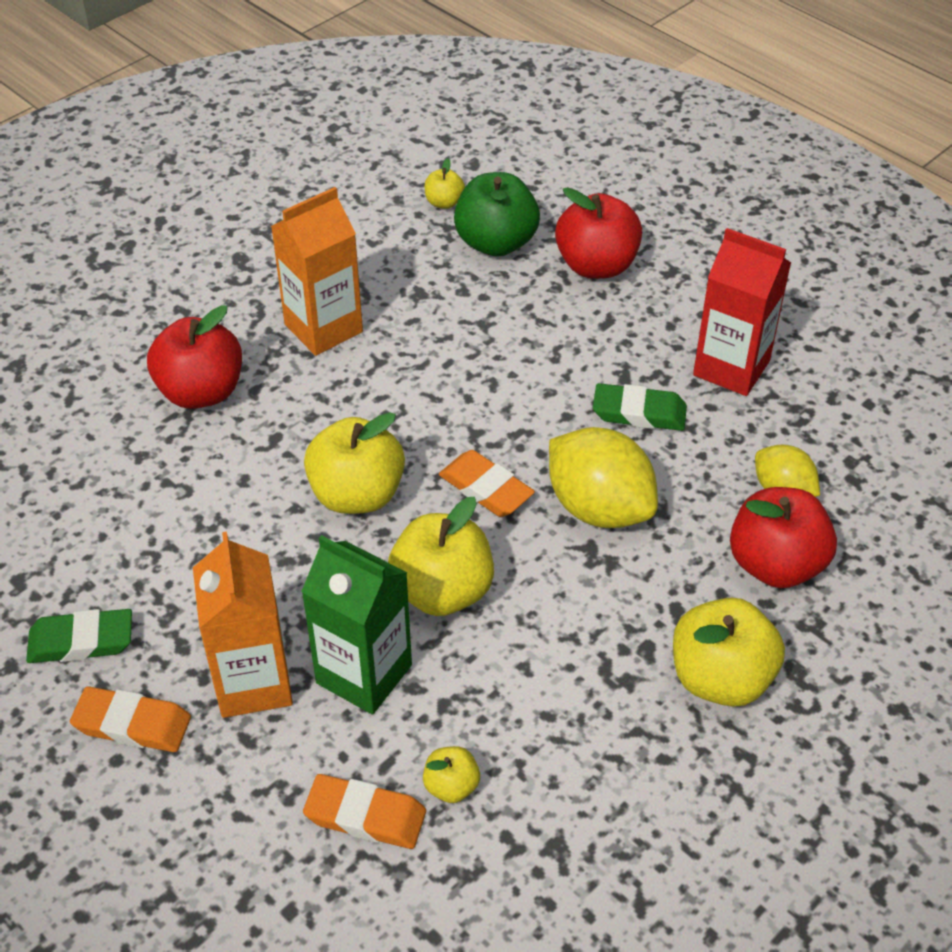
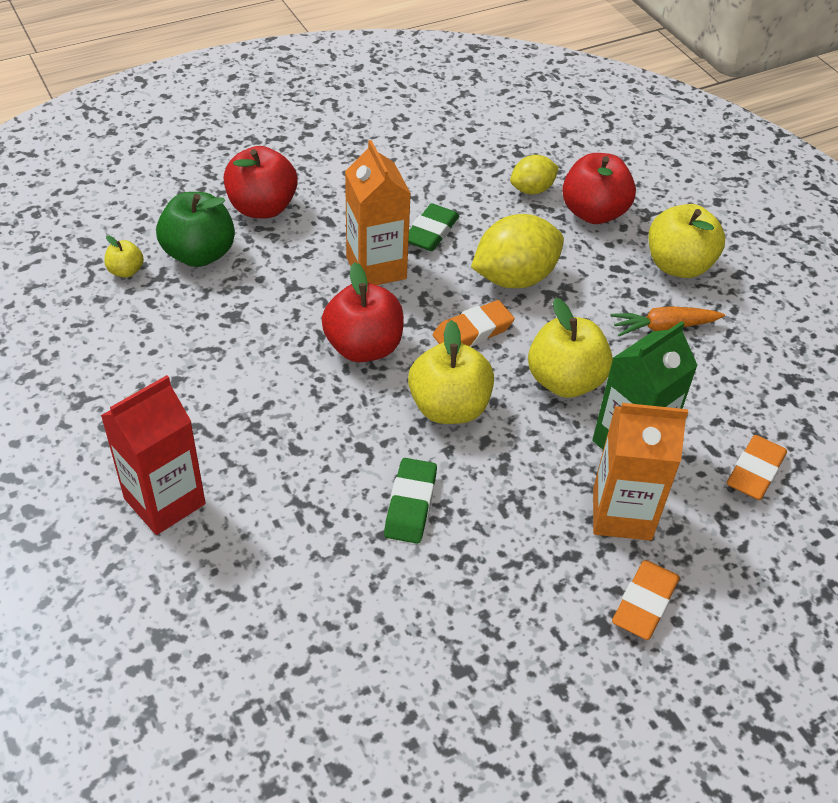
camera: 75 degrees left, 0 degrees up
(81, 641) = (547, 628): green eraser -> green eraser (410, 504)
(201, 392) = (279, 488): red apple -> red apple (363, 347)
(323, 328) = (242, 386): orange carton -> orange carton (376, 268)
(451, 786) = (738, 419): yellow apple -> none
(586, 679) = (663, 327): none -> orange carrot
(731, 368) = (408, 176): red carton -> red carton (164, 501)

